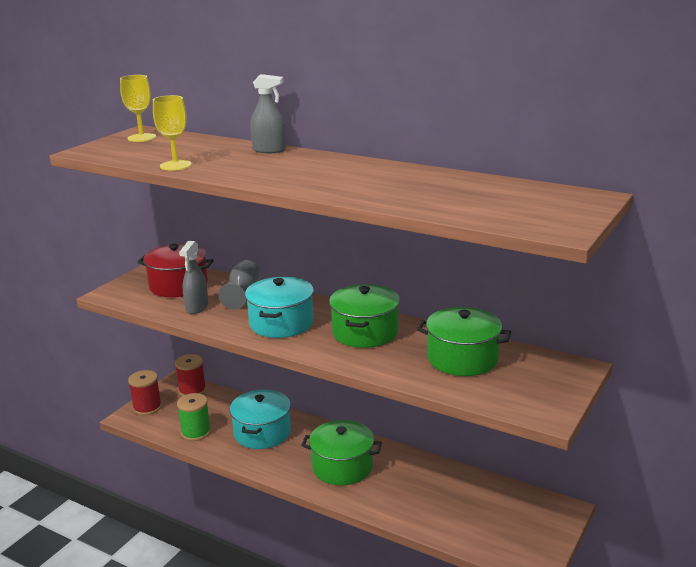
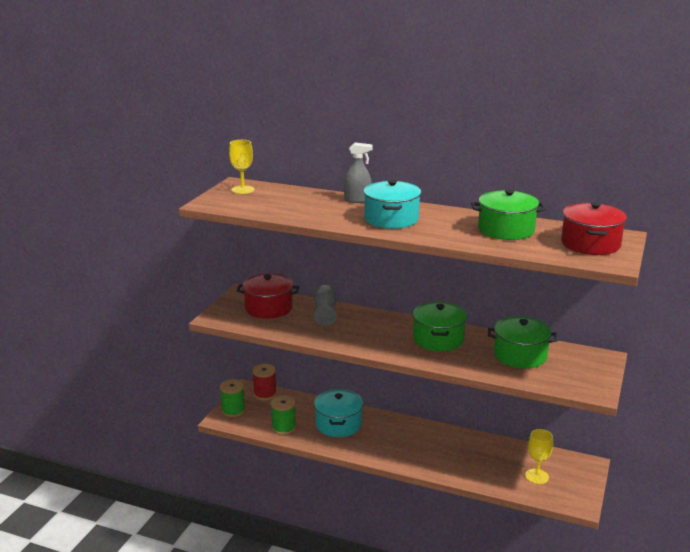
camera: 10 degrees left, 0 degrees up
(147, 407) = (233, 410): red spool -> green spool
(175, 165) = (293, 216): yellow goblet -> yellow goblet (536, 476)
(197, 307) = (295, 326): grey spray bottle -> none
(281, 323) = (370, 335): turquoise pot -> turquoise pot (391, 219)
(342, 467) = (413, 446): green pot -> green pot (506, 230)
(542, 206) = (590, 244): none -> red pot

